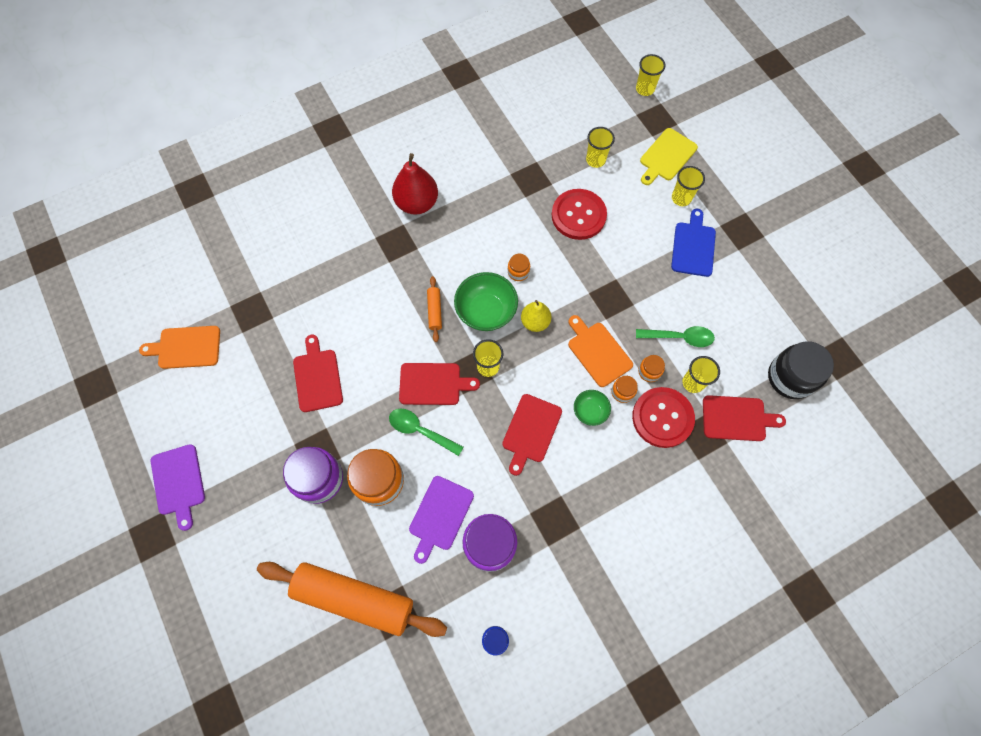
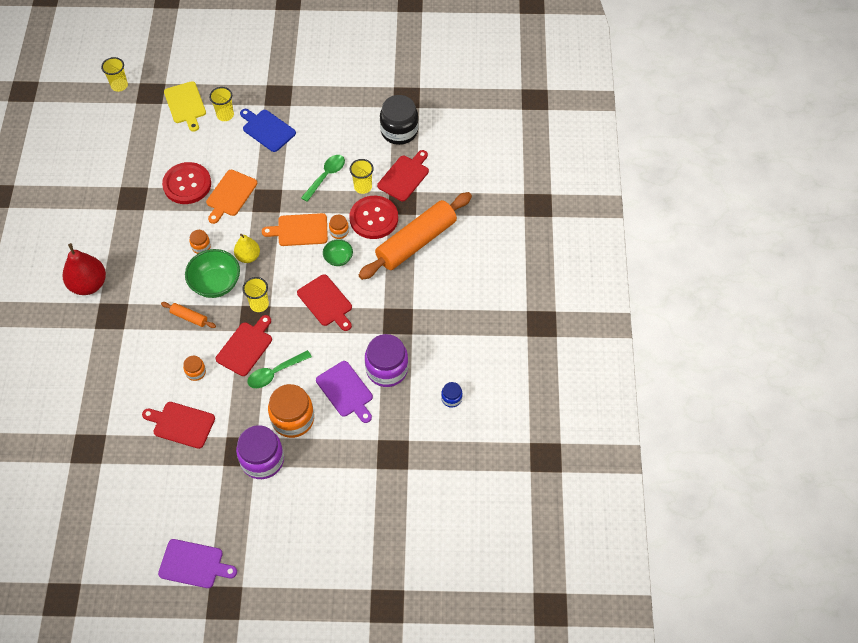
camera: 60 degrees left, 10 degrees down
(186, 347) = (81, 512): orange cutting board -> orange cutting board (230, 195)
(354, 599) = (366, 476): orange rolling pin -> orange rolling pin (416, 242)
(595, 160) = (151, 149): yellow cup -> none
(649, 371) = (336, 208): orange jar -> orange jar (196, 372)

